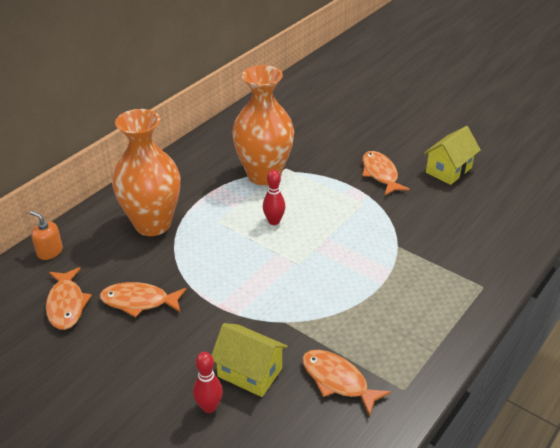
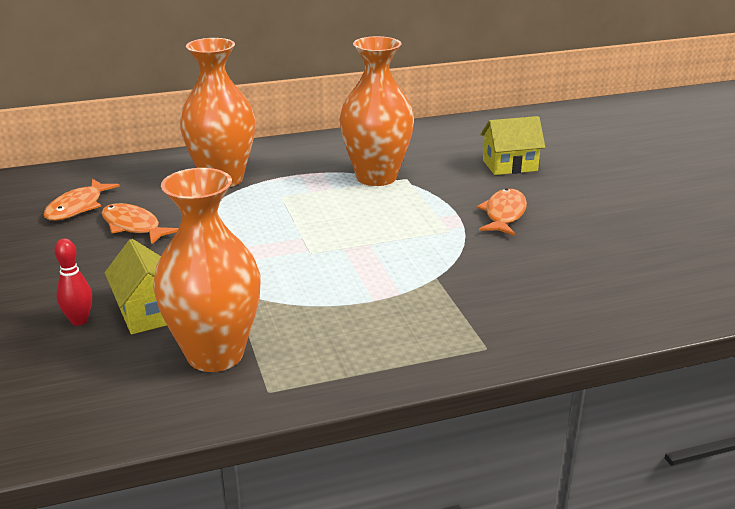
camera: 35 degrees right, 10 degrees down
(50, 251) = (116, 169): orange soap dispenser -> none
(274, 221) = (334, 214): red bowling pin -> none
(338, 381) = (215, 354): orange fish -> orange vase
(448, 170) = (593, 236): yellow house -> yellow house (510, 165)

